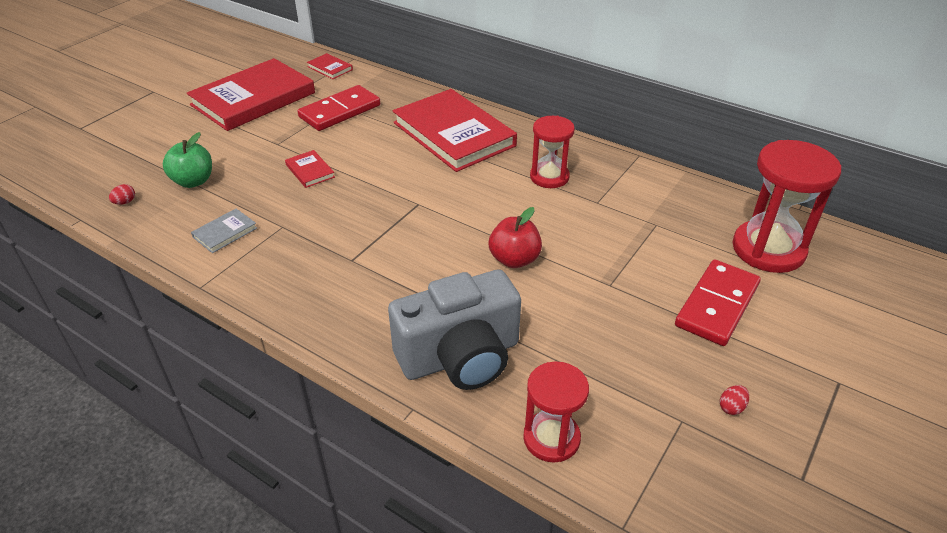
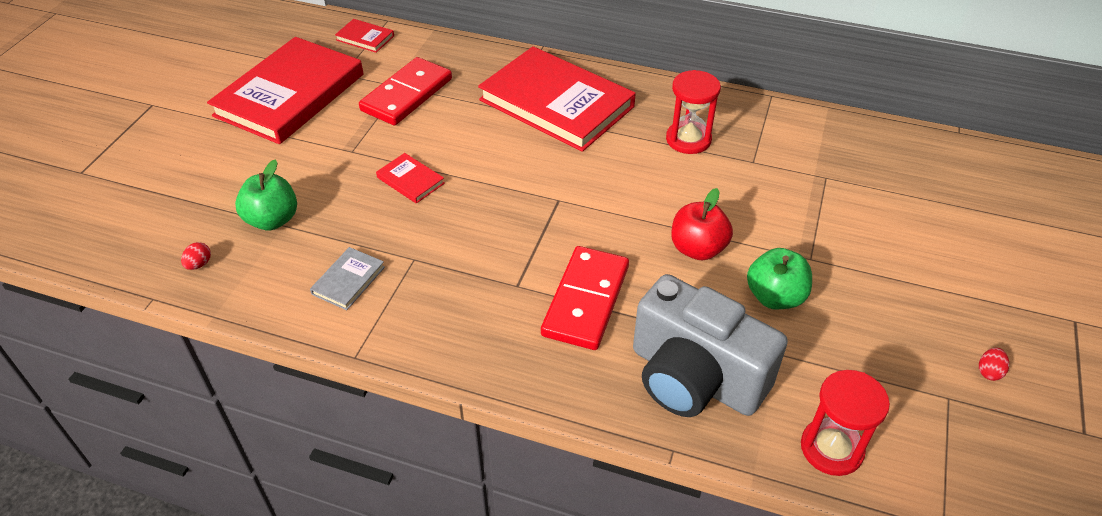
camera: 15 degrees left, 5 degrees up
(460, 357) = (694, 377): grey camera -> grey camera turned 75 degrees clockwise
(562, 308) = (775, 297): none -> green apple
(717, 305) = (927, 260): red domino -> red domino (586, 300)
(768, 249) = (949, 185): red hourglass -> none

